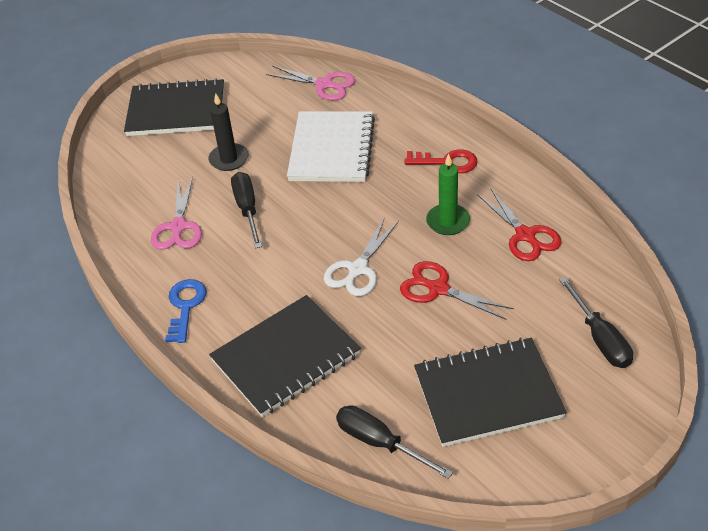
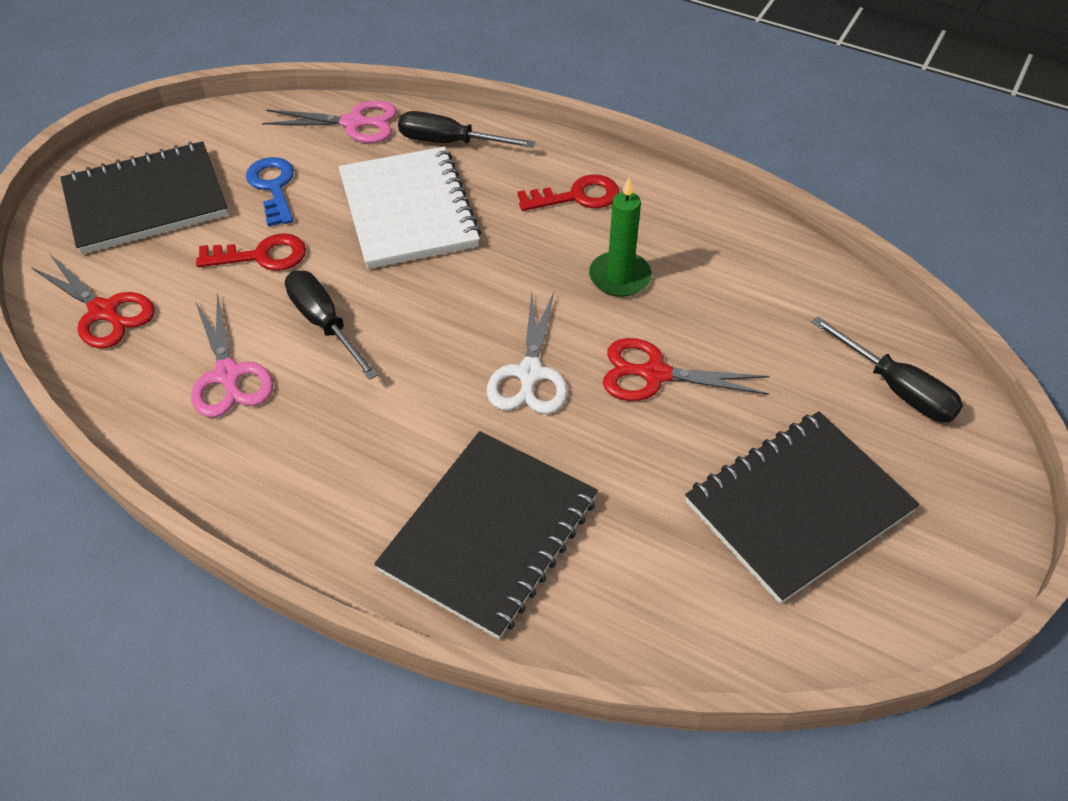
camera: 25 degrees left, 5 degrees up
(185, 306) = (296, 497): blue key -> blue key (273, 187)
(229, 159) = (261, 256): black candle -> red key
(380, 443) = (690, 626): black screwdriver -> black screwdriver (450, 142)
(525, 235) = (729, 272): red scissors -> red scissors (103, 311)

